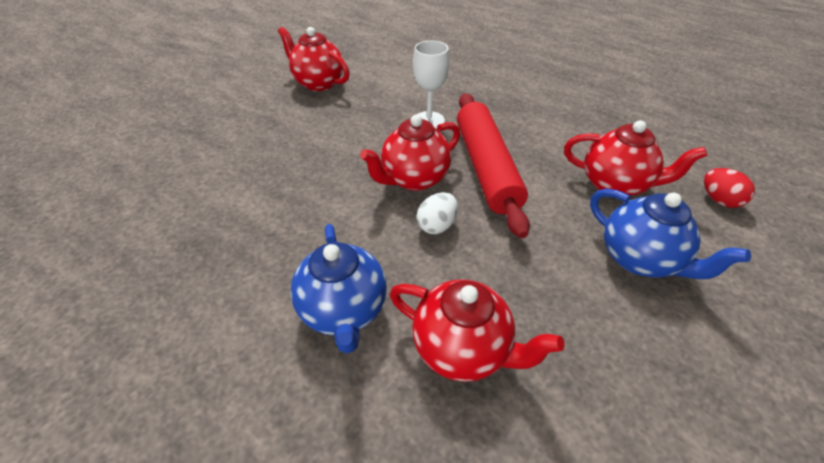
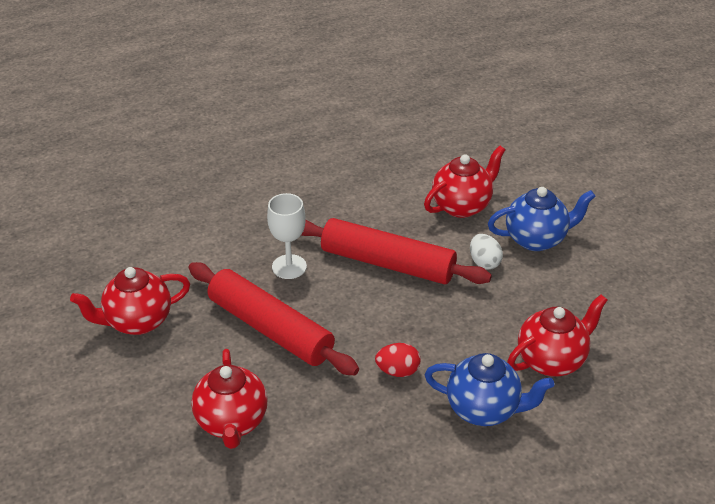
camera: 60 degrees left, 5 degrees down
(354, 136) = (270, 329): none -> red rolling pin
(414, 179) = (368, 313): red teapot -> red teapot (232, 422)
(437, 225) = (433, 323): white egg -> white egg (484, 262)
(718, 200) = (513, 168): red egg -> red egg (397, 371)

